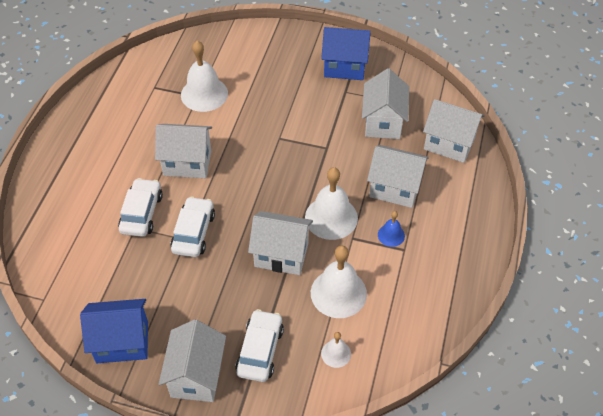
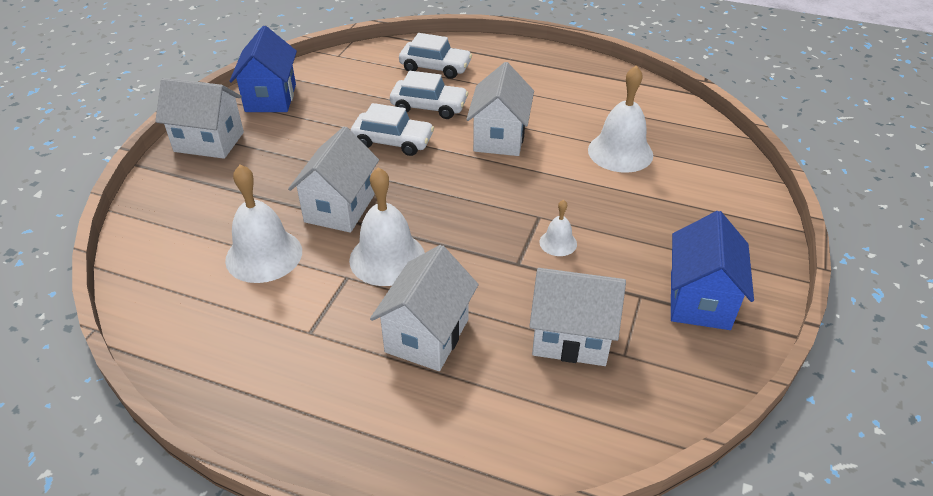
camera: 95 degrees right, 10 degrees down
(260, 350) = (215, 185): white car -> white car (435, 67)
(336, 353) = (180, 245): white bell -> white bell (558, 243)
(391, 235) = (339, 320): blue bell -> none
(449, 144) = (518, 428): white house -> none

